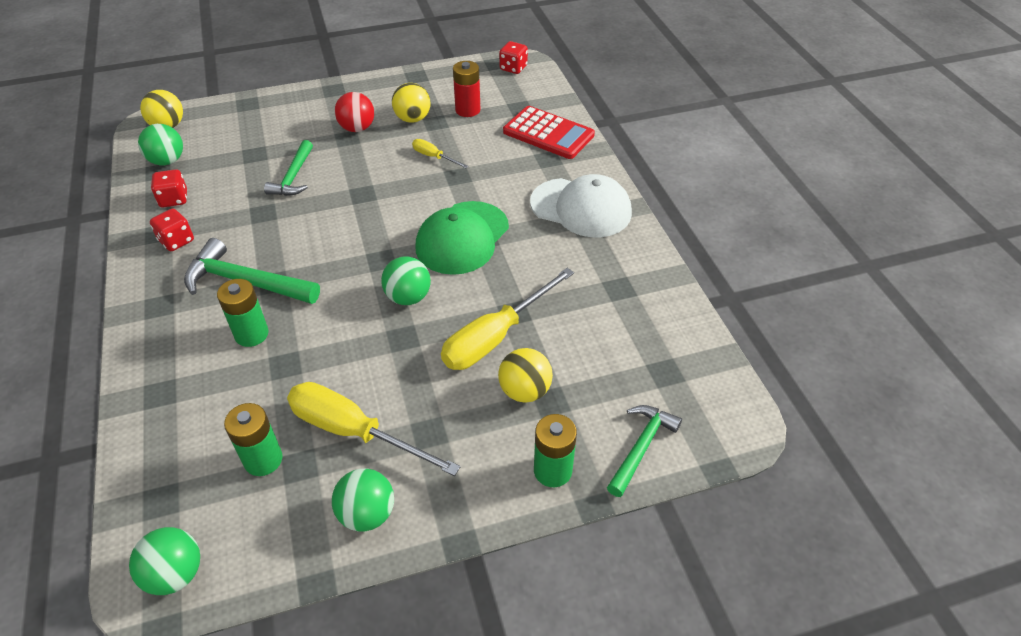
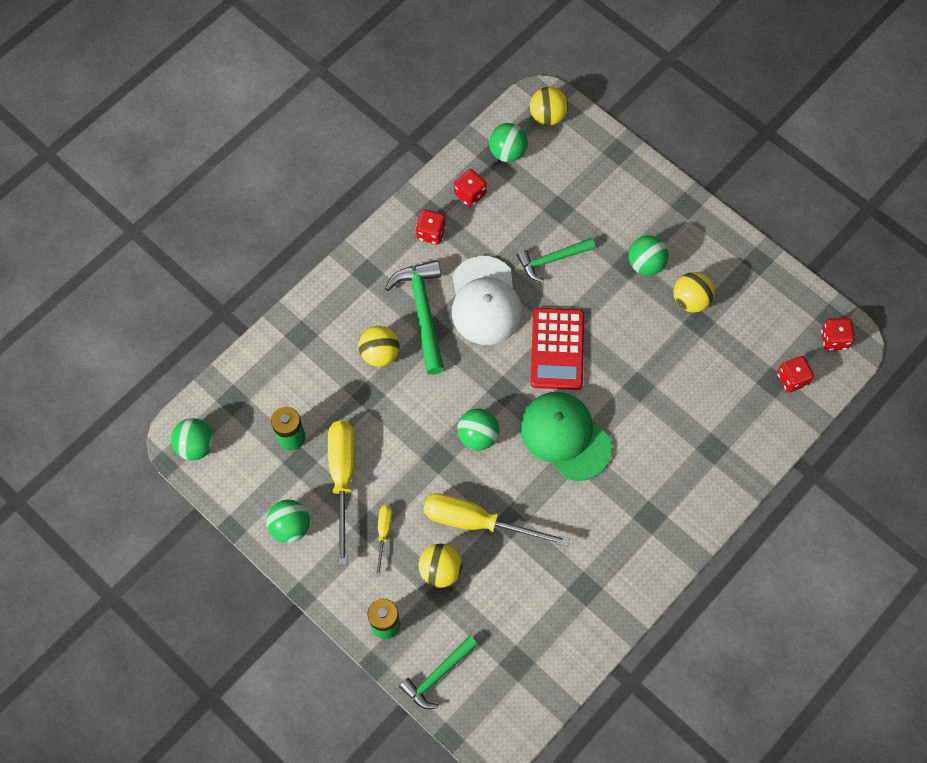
camera: 60 degrees right, 20 degrees up
(251, 334) = (380, 354): green battery -> yellow ball
(357, 128) = (646, 264): red ball -> green ball
(434, 157) = (650, 352): yellow screwdriver -> yellow screwdriver (383, 533)
(462, 238) = (565, 436): green cap -> green cap turned 45 degrees clockwise
(467, 110) = (736, 338): red battery -> none
(526, 98) = (792, 379): none -> red dice
(548, 133) = (750, 429): red calculator -> red calculator (557, 349)
(581, 208) = (663, 511): white cap -> white cap (485, 301)
(641, 447) = (438, 675): green hammer -> green hammer turned 135 degrees clockwise

